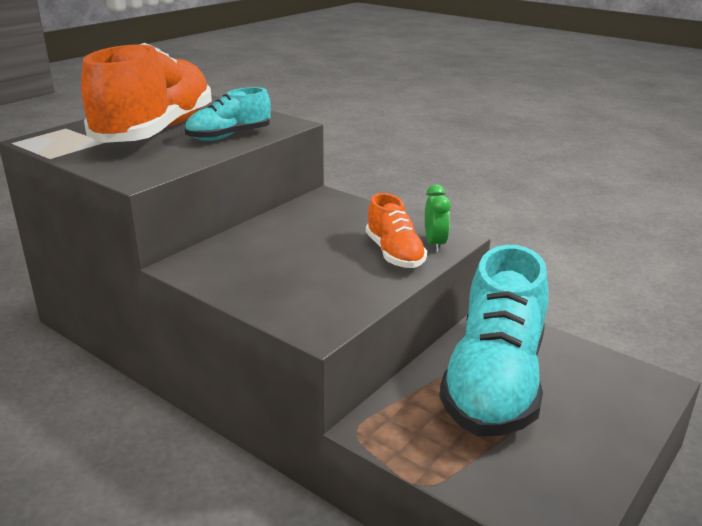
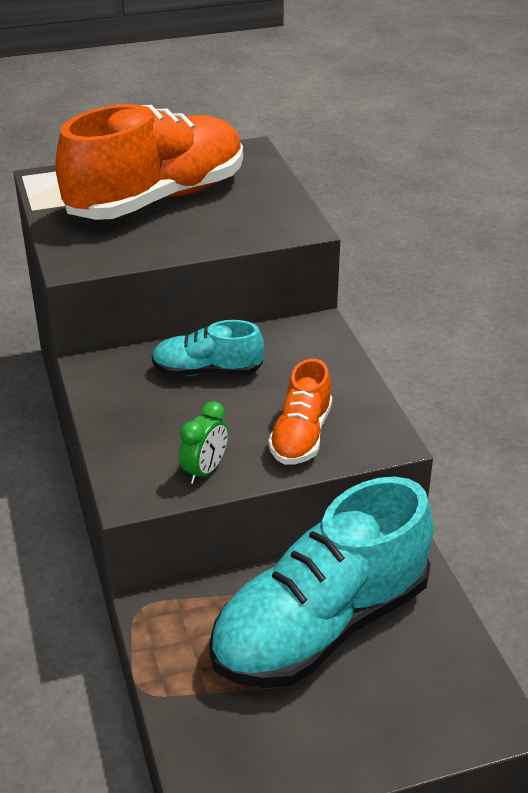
camera: 35 degrees right, 10 degrees up
(229, 136) = (218, 230): turquoise shoe -> turquoise shoe (207, 371)
(435, 244) = (359, 440): green clock -> green clock (205, 470)

